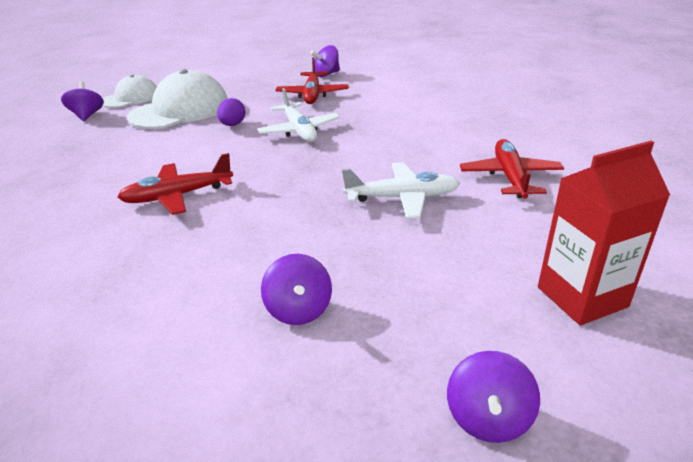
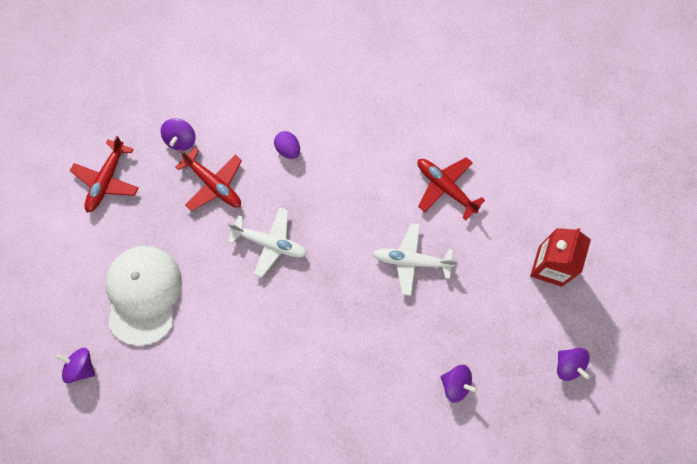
camera: 50 degrees left, 40 degrees up
(131, 98) = (71, 315): white cap -> none
(178, 196) = (293, 374): red plane -> red plane (107, 180)
(233, 125) = (214, 277): purple egg -> purple egg (288, 149)
(402, 198) = (412, 261): white plane -> white plane turned 120 degrees counterclockwise

